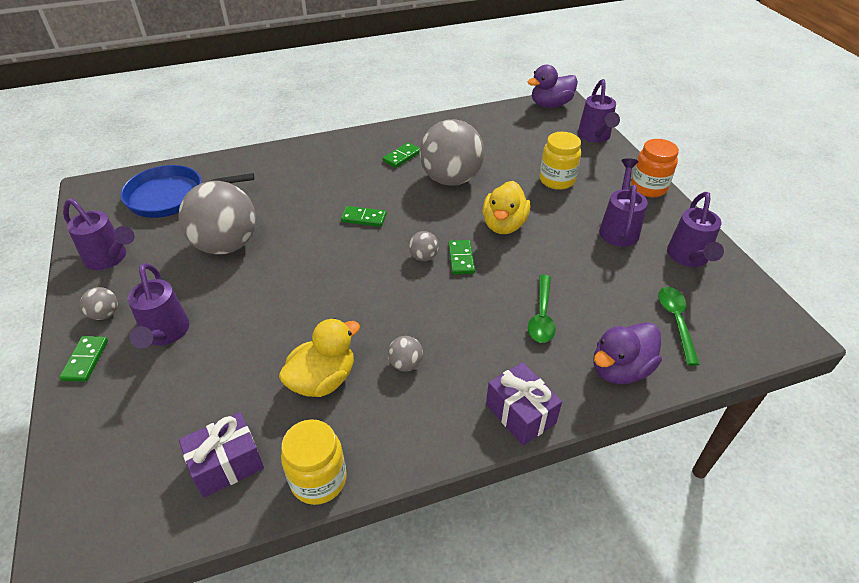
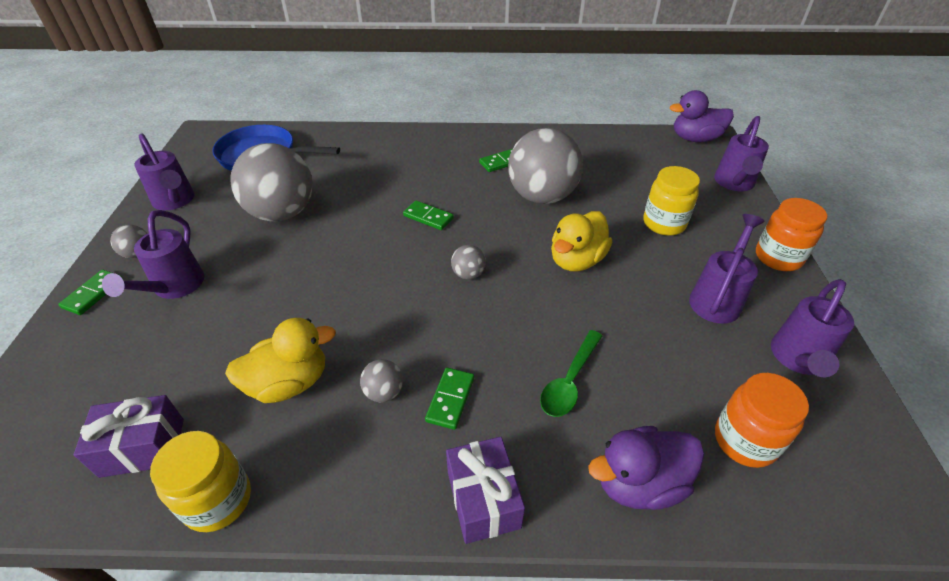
camera: 20 degrees right, 0 degrees up
(461, 259) = (508, 287): green domino -> green domino (450, 399)
(676, 321) = (744, 441): green spoon -> orange jar

